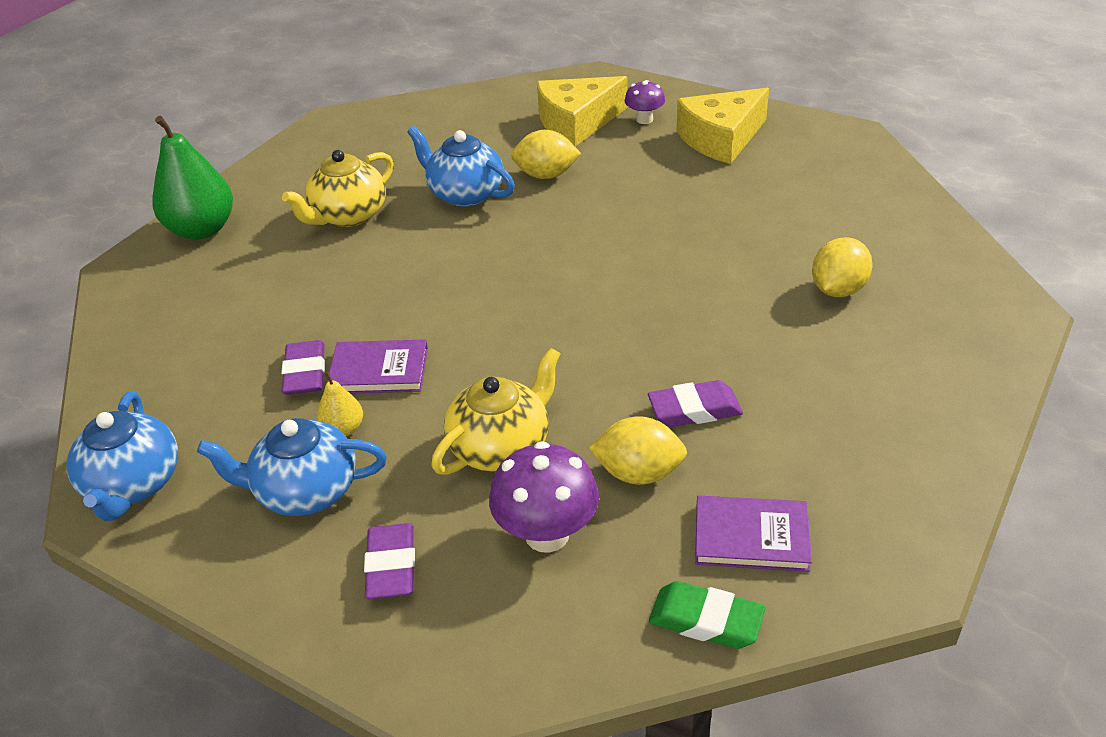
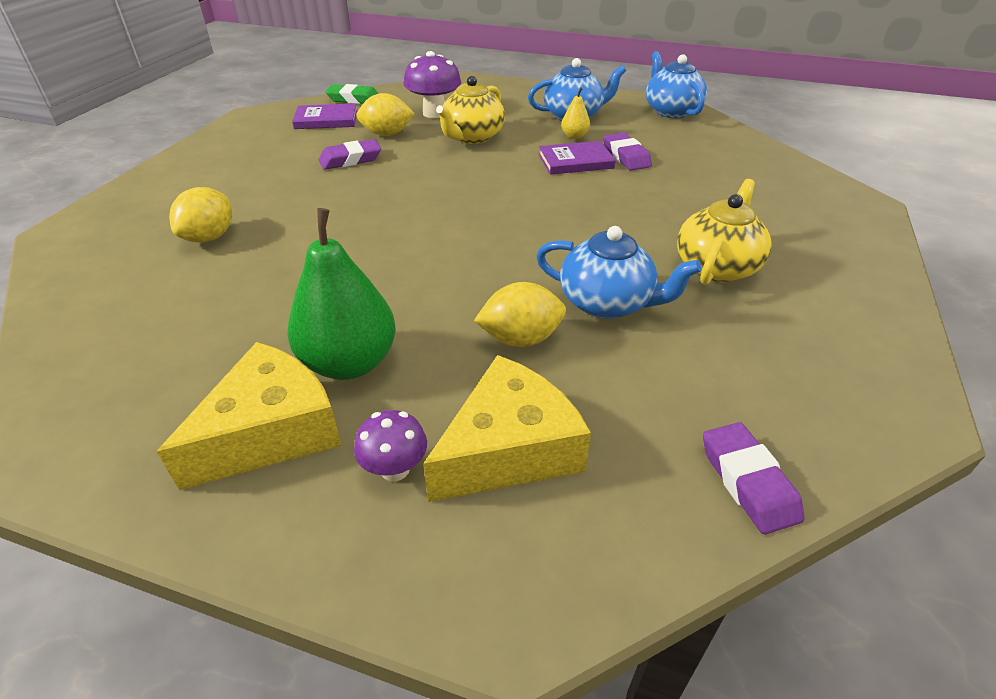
camera: 165 degrees right, 0 degrees up
(202, 229) = (848, 240): green pear -> green pear (350, 363)
(391, 566) = (508, 100): purple eraser -> purple eraser (748, 482)

